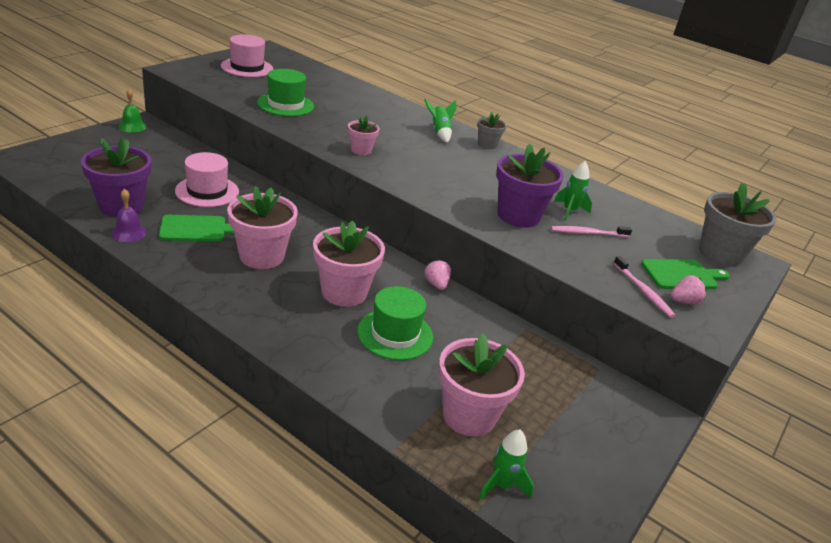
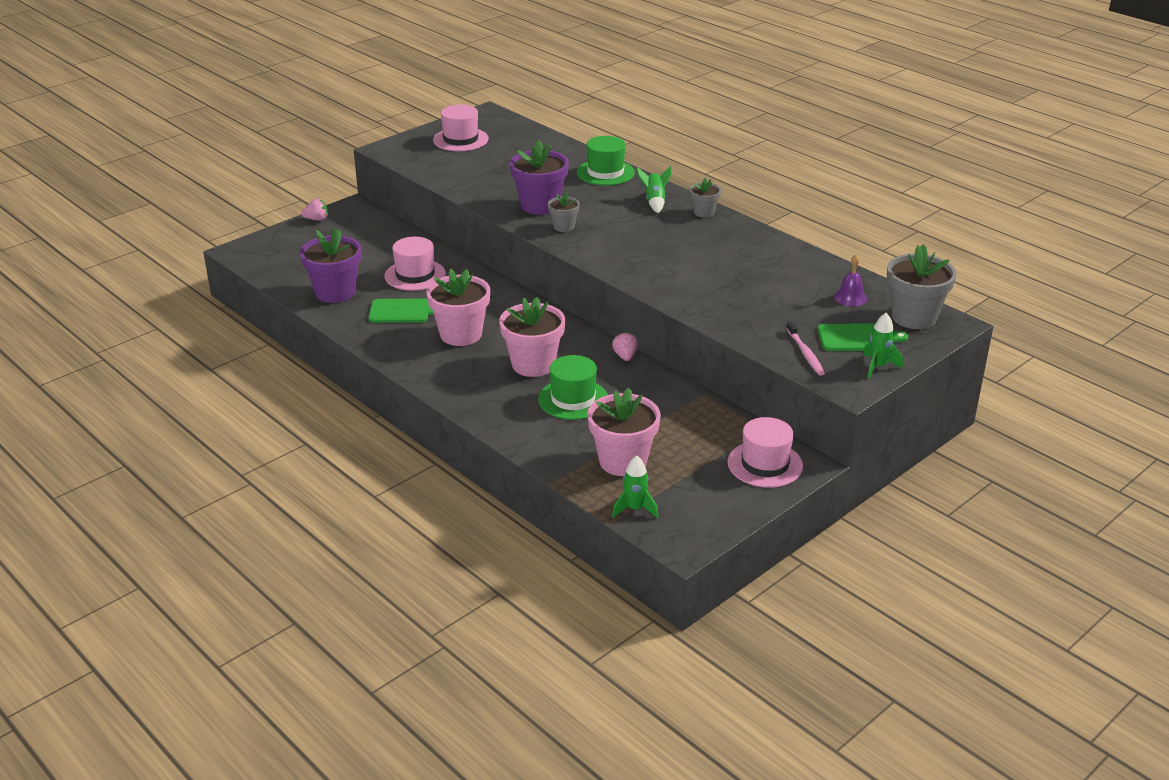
camera: 15 degrees right, 0 degrees up
(129, 233) = (342, 317): purple bell -> purple bell (850, 298)
(132, 126) = (345, 211): green bell -> none
(285, 104) = (495, 181): green hat -> green hat (605, 172)
(361, 150) = (563, 227): pink flower pot -> grey flower pot
(518, 216) = (707, 287): purple flower pot -> purple flower pot (540, 205)
(569, 211) = (765, 280): green rocket -> green rocket (878, 367)
(587, 233) = (775, 301): pink toothbrush -> none
(619, 415) = (765, 464): none -> pink hat
(683, 301) = (843, 362): pink strawberry -> pink strawberry (317, 219)

